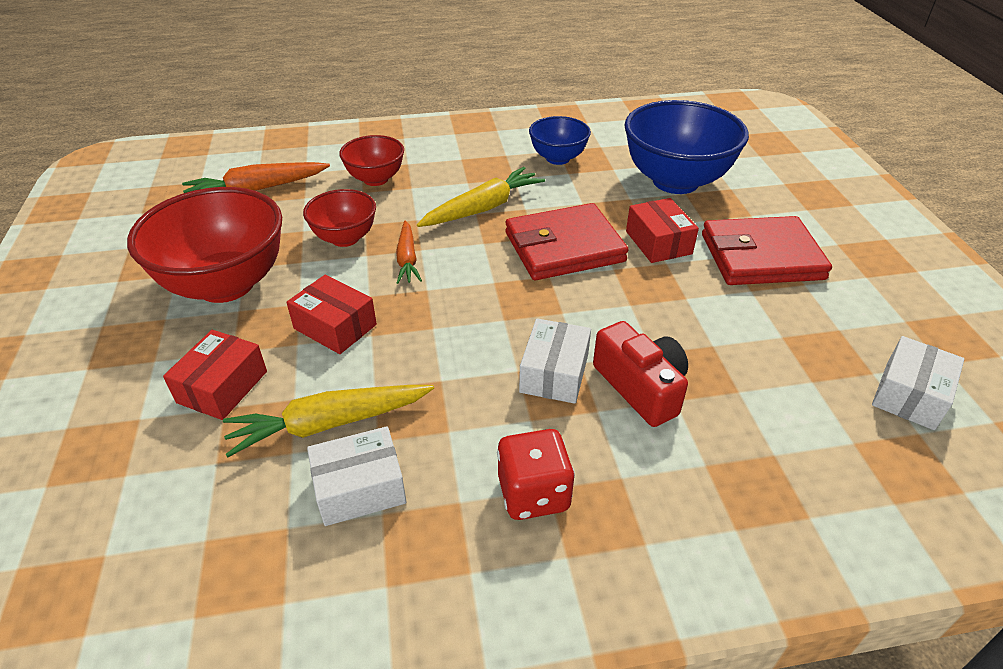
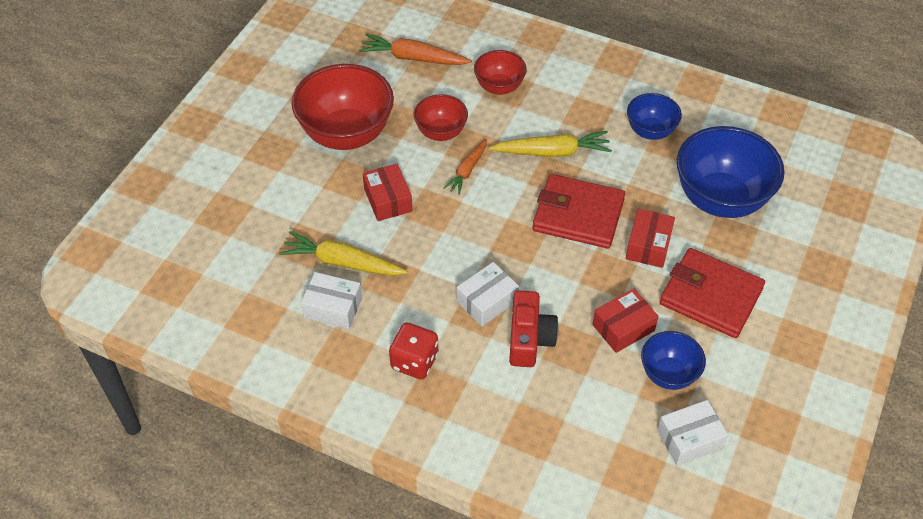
camera: 35 degrees right, 10 degrees up
(222, 387) = (303, 208): red box -> red box (623, 327)
(812, 344) = (668, 374): none -> blue bowl

